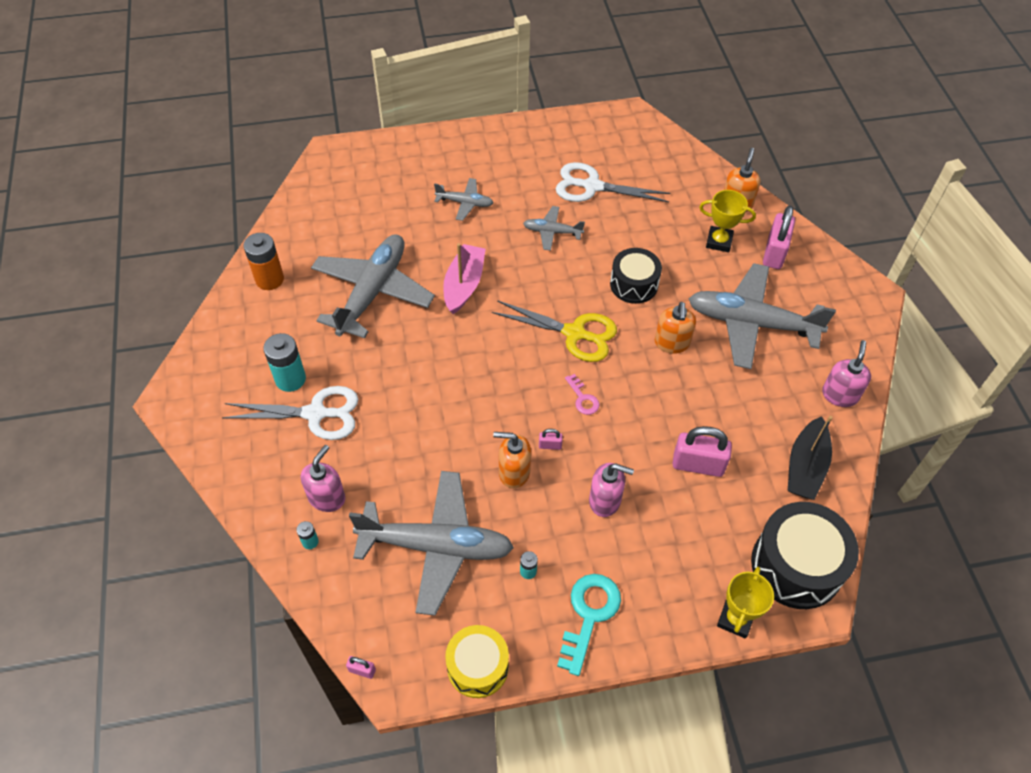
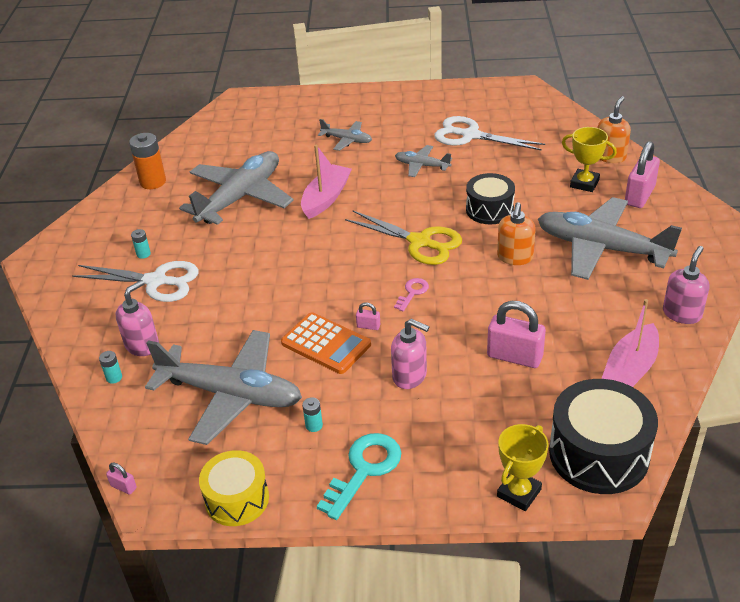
camera: 15 degrees right, 15 degrees down
(290, 379) = (143, 254): turquoise battery -> turquoise battery, size x0.49
(514, 472) = (326, 344): orange soap dispenser -> orange calculator
(583, 398) = (412, 292): pink key -> pink key turned 135 degrees counterclockwise
(805, 467) = (630, 370): black boat -> pink boat

